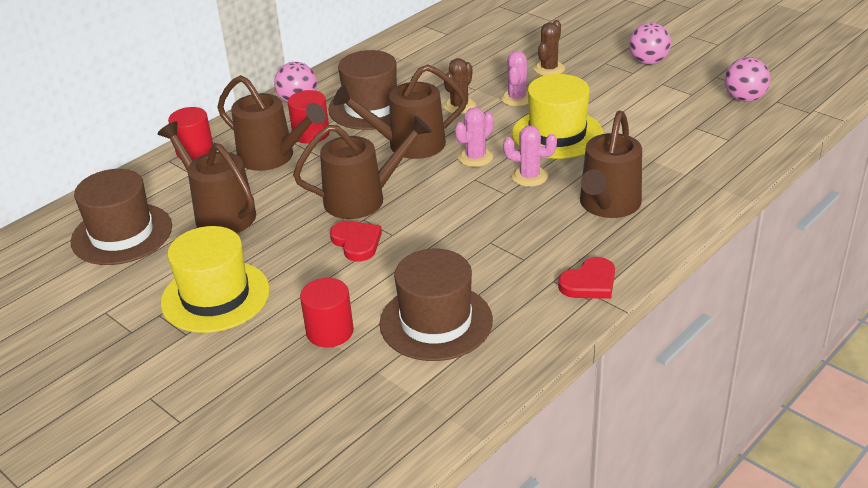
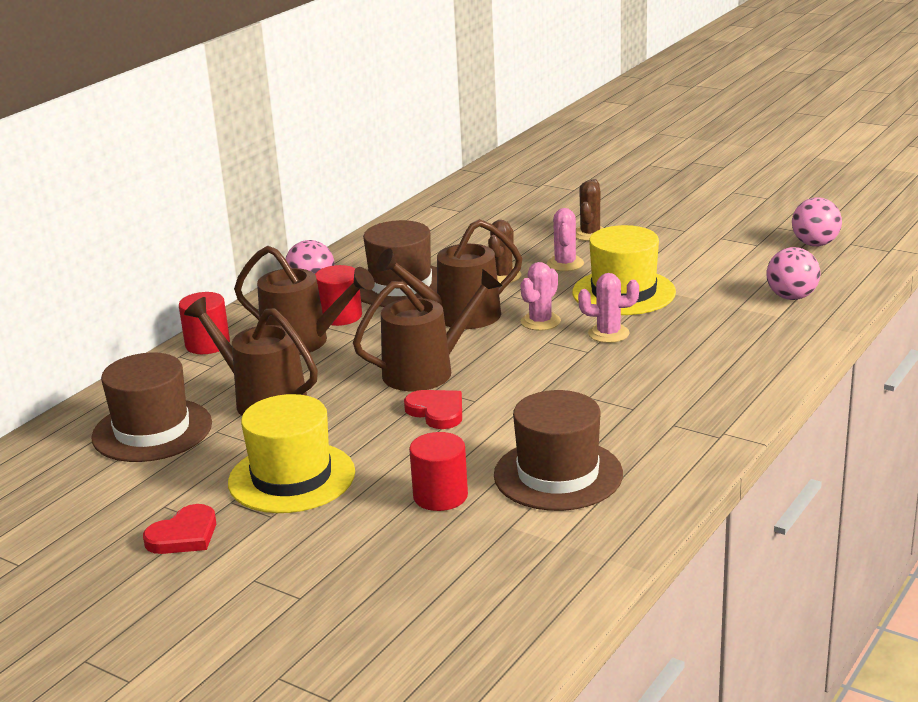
camera: 10 degrees left, 10 degrees down
(589, 283) = (714, 422): red heart -> red heart (184, 535)
(608, 205) = (706, 352): brown watering can -> none
(648, 62) = (697, 219): pink ball -> pink ball (791, 297)

